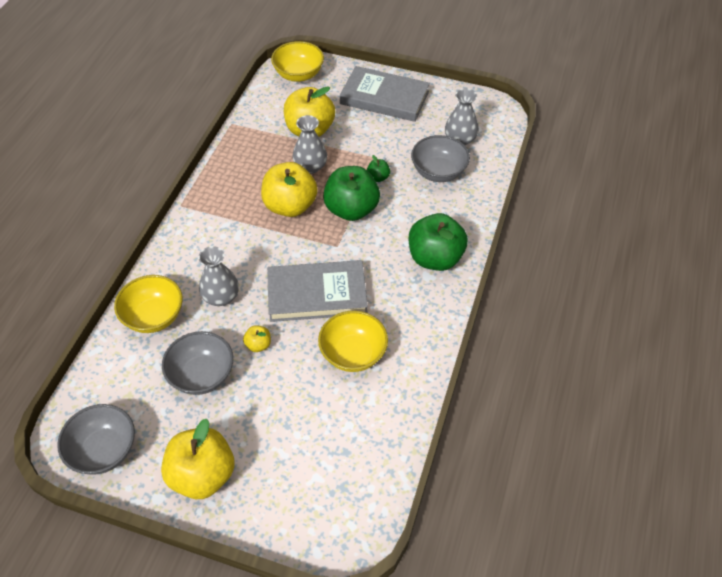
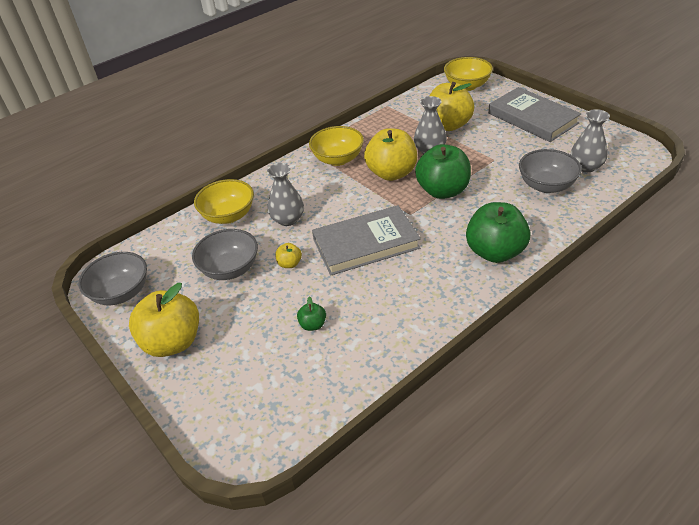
camera: 35 degrees right, 10 degrees down
(317, 294) = (366, 244): grey book -> grey book turned 45 degrees counterclockwise
(353, 353) = (363, 301): yellow bowl -> yellow bowl (338, 159)
(378, 177) = (484, 174): green apple -> green apple (313, 325)

